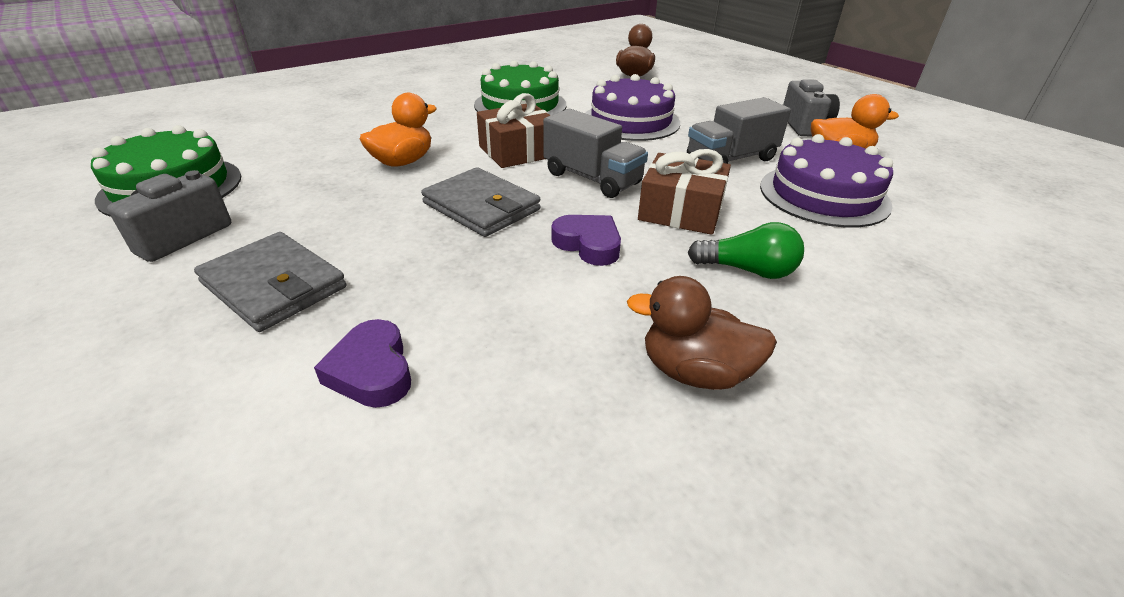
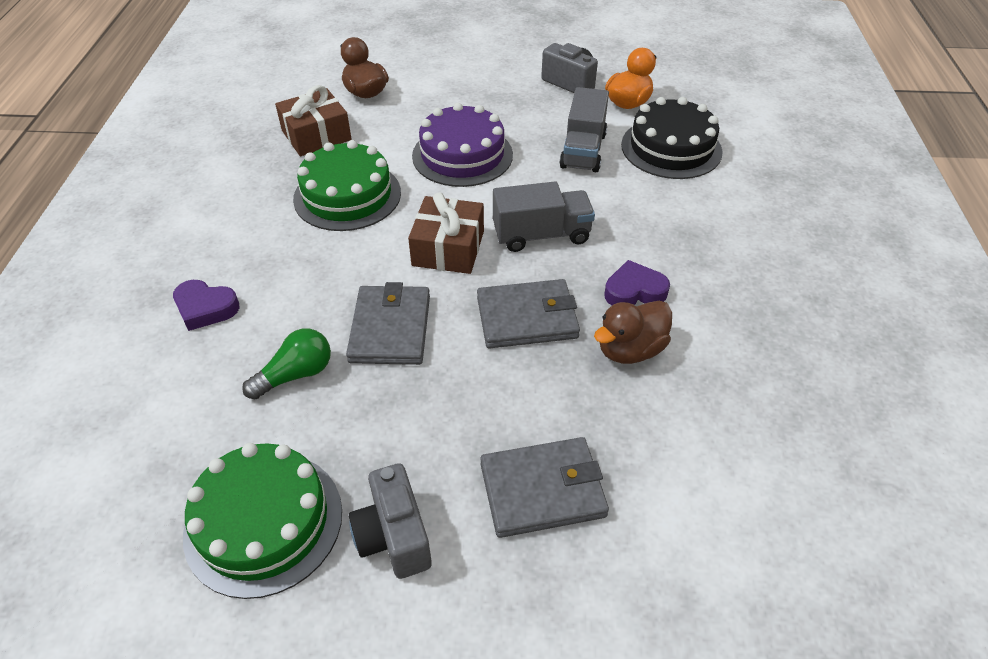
camera: 50 degrees left, 10 degrees up
(372, 371) = (696, 468): purple heart -> purple heart (205, 308)
(403, 162) = (390, 328): orange duck -> grey wallet
(681, 211) = (631, 222): brown gift -> brown gift (316, 135)
(695, 372) = (798, 323): brown duck -> brown duck (630, 350)
(747, 270) = (724, 240): green light bulb -> green light bulb (296, 374)
(823, 195) = (671, 148): purple cake -> black cake

